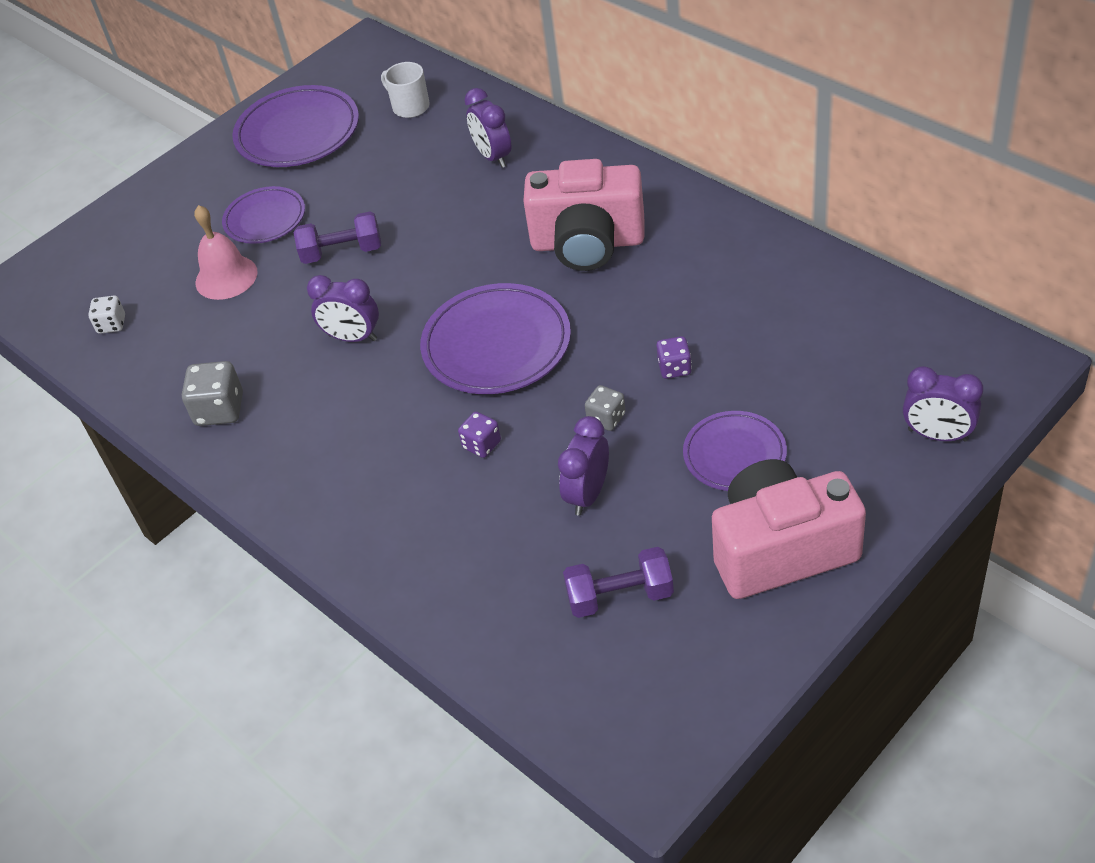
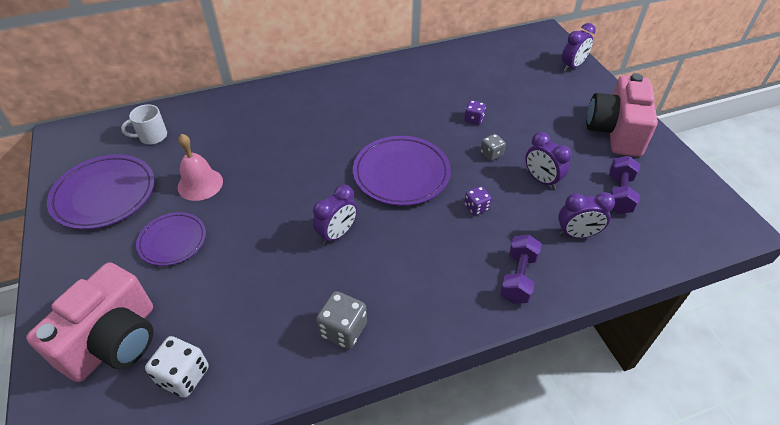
camera: 70 degrees left, 0 degrees up
(111, 324) = (183, 376): white dice -> white dice, size x1.61
(226, 277) = (209, 282): pink bell -> pink bell (200, 184)
(342, 252) = (252, 212): purple dumbbell -> purple dumbbell (518, 277)
(493, 156) = (243, 120): purple clock -> purple clock (577, 234)
(588, 243) = (354, 113): pink camera -> pink camera (114, 341)
(734, 455) = (546, 123): purple plate -> none

